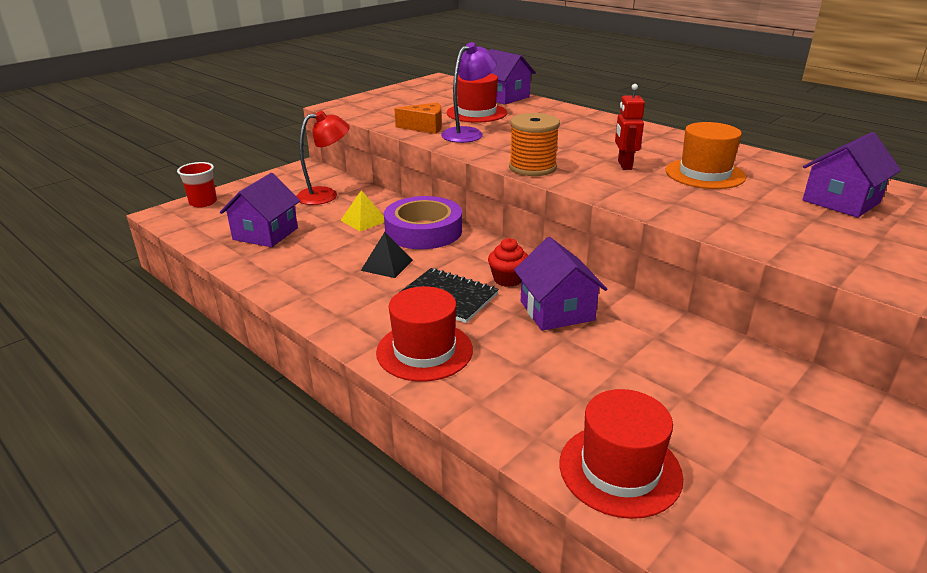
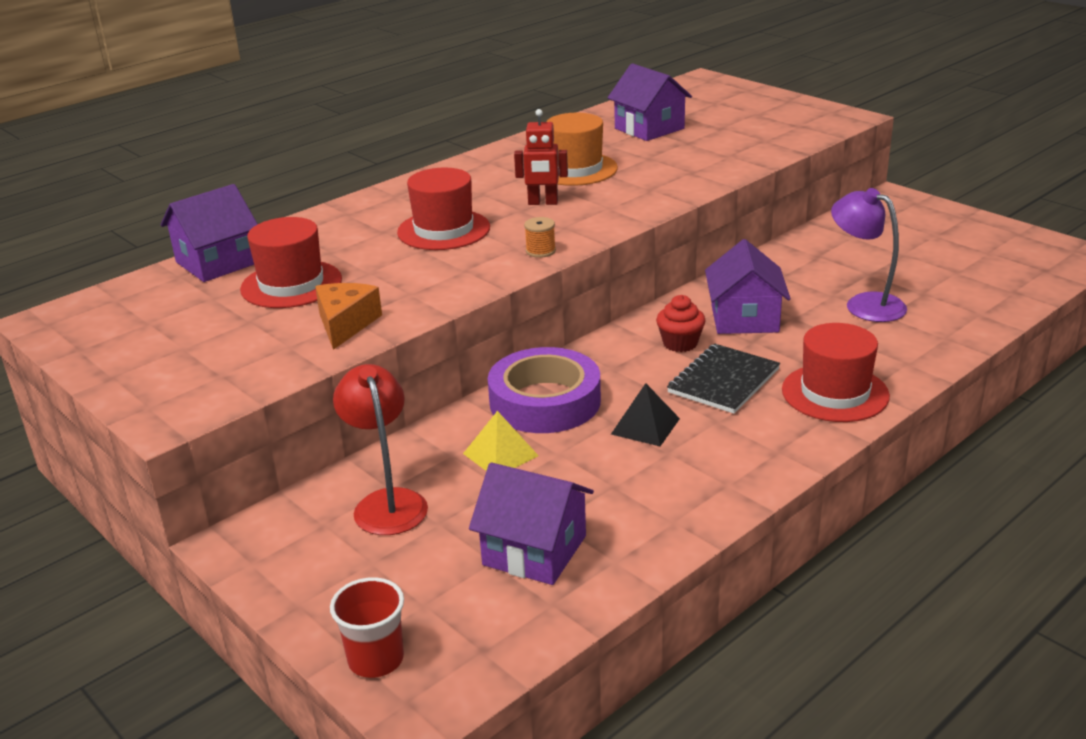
camera: 85 degrees left, 0 degrees up
(468, 133) = (391, 290): purple lamp -> purple lamp (864, 304)
(532, 167) = (540, 251): orange spool -> orange spool, size x0.49
(556, 311) = (744, 319): purple house -> purple house turned 75 degrees counterclockwise
(620, 469) = (968, 307): red hat -> red hat (443, 230)

